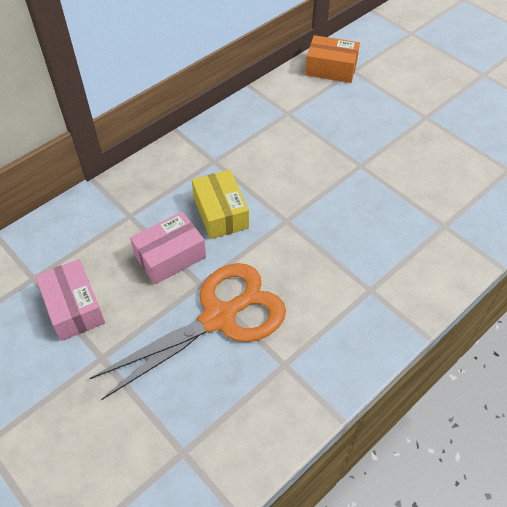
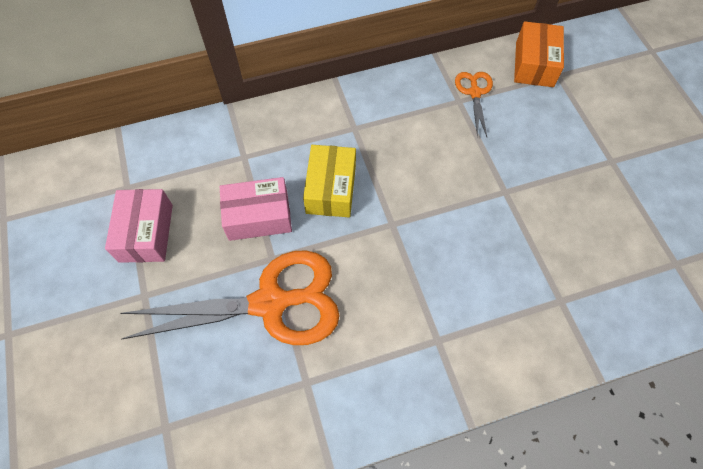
camera: 25 degrees right, 10 degrees up
(296, 103) = (474, 93): none -> orange scissors
(331, 69) = (534, 64): orange box -> orange box turned 60 degrees clockwise

